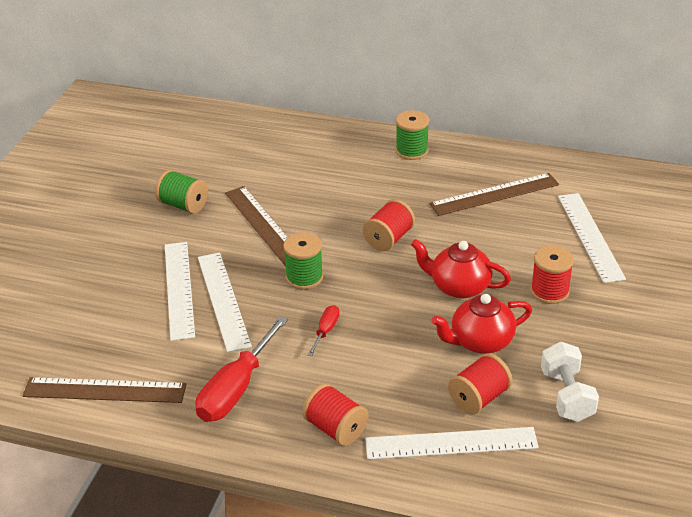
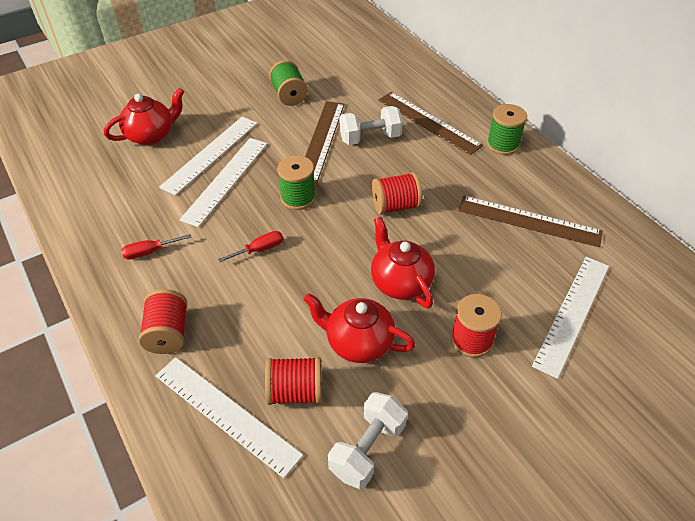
camera: 40 degrees right, 10 degrees up
(97, 306) = (151, 135): none -> red teapot
(104, 390) = (81, 196): brown ruler -> brown ruler (428, 122)
(236, 389) = (149, 252): red screwdriver -> red screwdriver, size x0.49
(302, 201) = (370, 138): none -> white dumbbell

